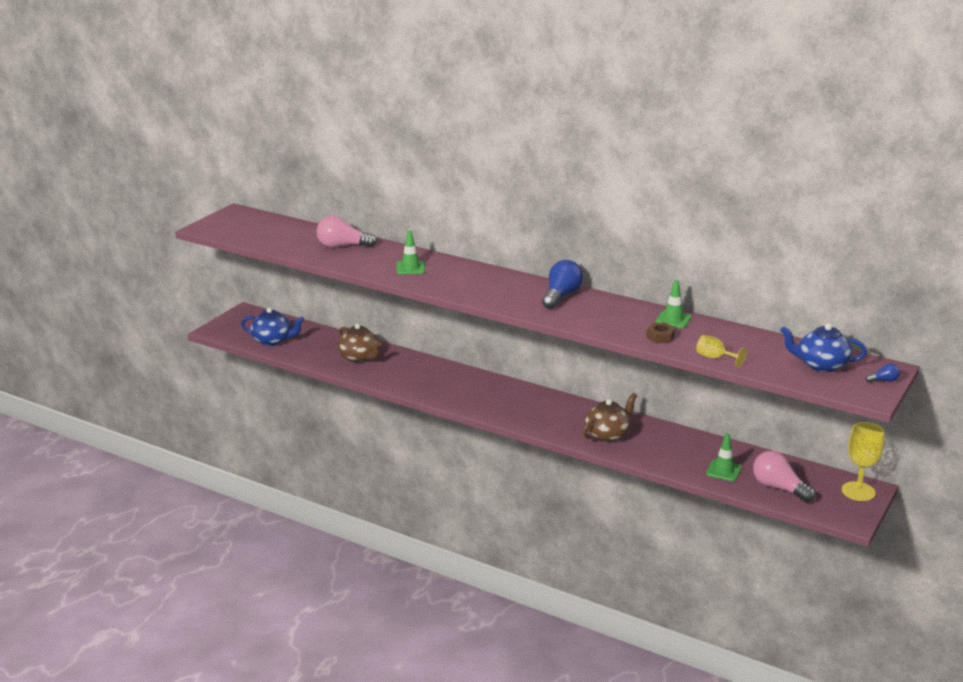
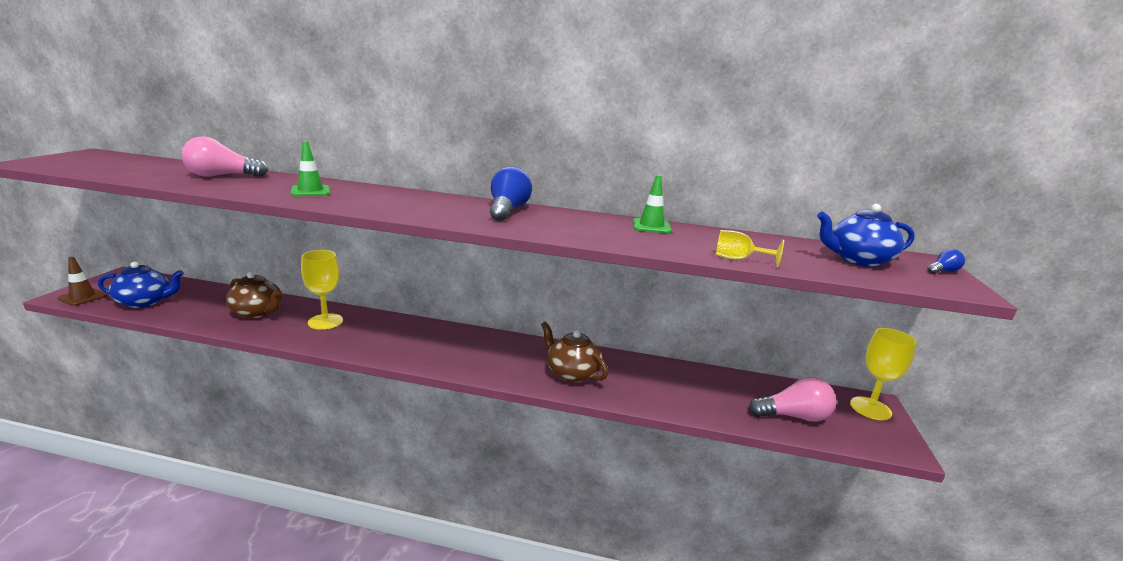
camera: 20 degrees left, 5 degrees down
(226, 332) = (82, 297): none -> brown traffic cone
(414, 370) = (325, 321): none -> yellow goblet
(608, 435) = (572, 373): brown teapot -> brown teapot turned 75 degrees counterclockwise
(660, 337) = (653, 242): brown nut -> none
(723, 471) = (721, 402): green traffic cone -> none
(779, 488) = (793, 416): pink light bulb -> pink light bulb turned 150 degrees clockwise

